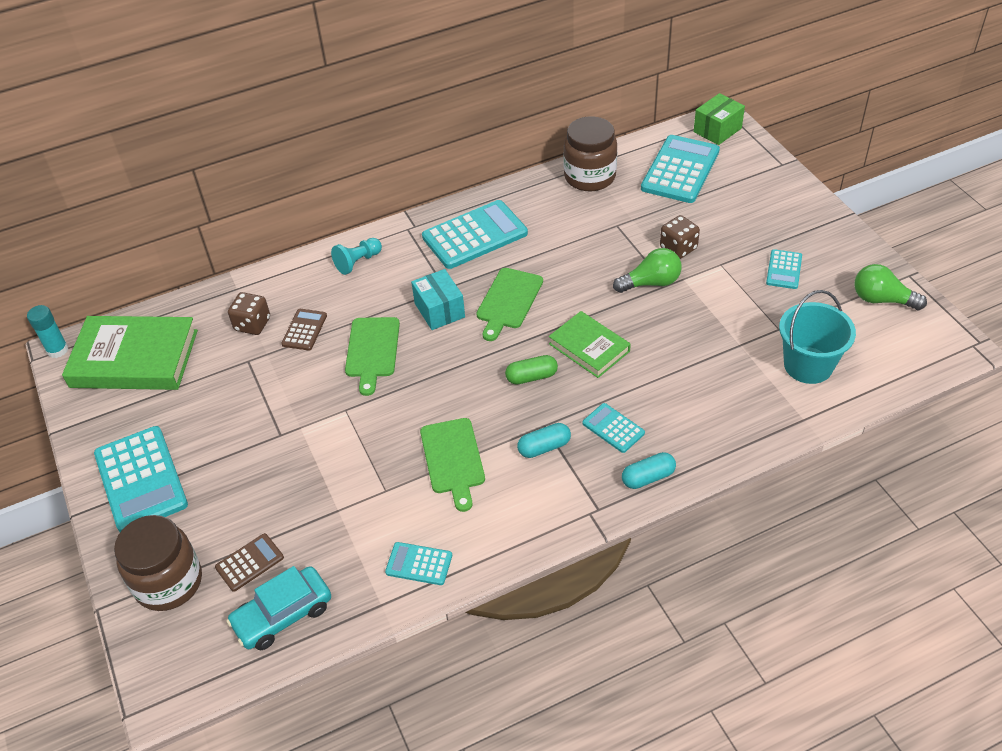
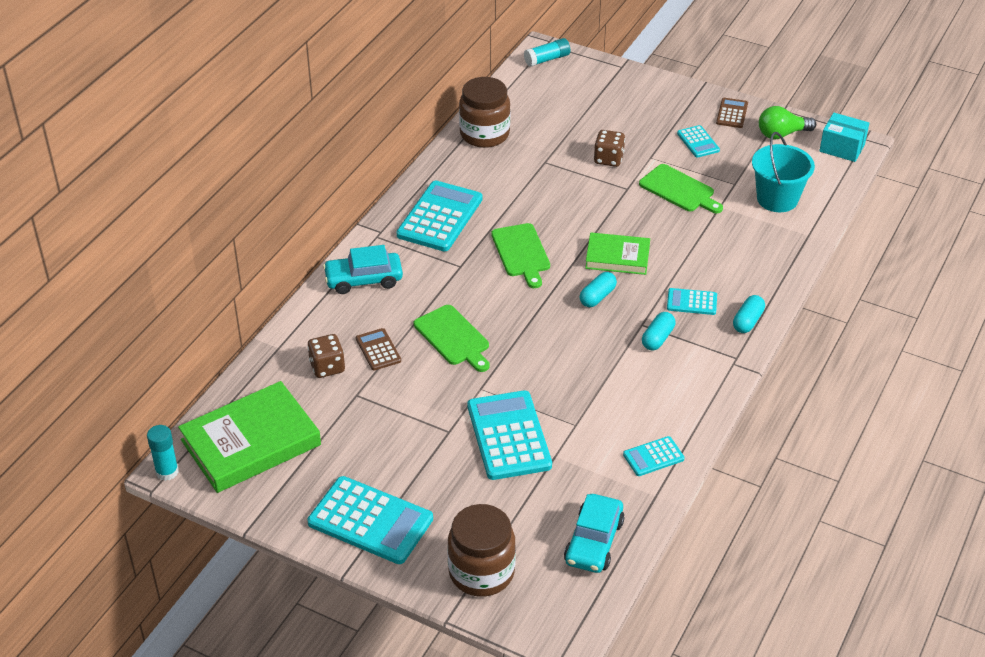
camera: 40 degrees left, 5 degrees down
(249, 562) = (529, 525): brown calculator -> brown calculator (732, 113)
(358, 262) = (363, 280): turquoise pawn -> turquoise car
(439, 310) = (474, 284): turquoise box -> turquoise box (842, 148)
(453, 459) = (602, 379): green cutting board -> green cutting board (679, 190)
(531, 377) = (597, 297): green capsule -> turquoise capsule
(651, 283) = (614, 192): green light bulb -> none
(680, 170) = (550, 101): turquoise calculator -> turquoise calculator (509, 436)
(717, 130) = (547, 59): green box -> turquoise glue stick

